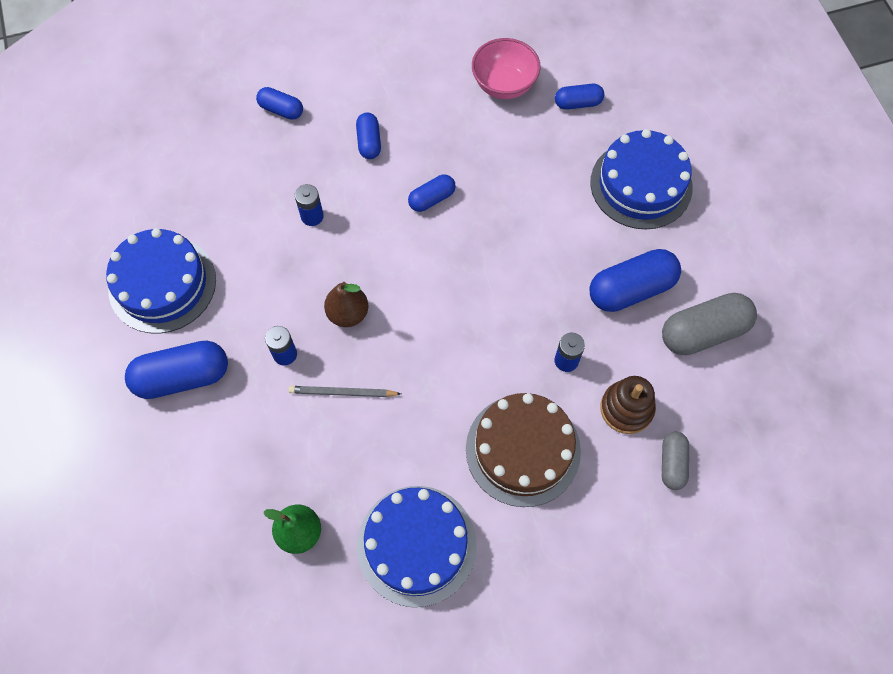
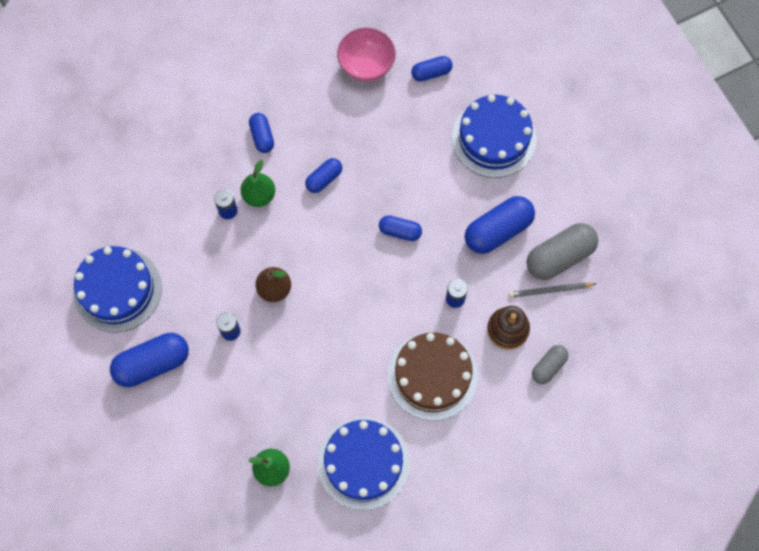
camera: 10 degrees left, 5 degrees up
(281, 110) = (181, 119): blue capsule -> blue capsule (400, 231)
(342, 393) = (283, 354): grey pencil -> grey pencil (550, 290)
(352, 205) = (259, 195): none -> green pear
(672, 463) = (548, 366): grey capsule -> grey capsule turned 45 degrees clockwise

